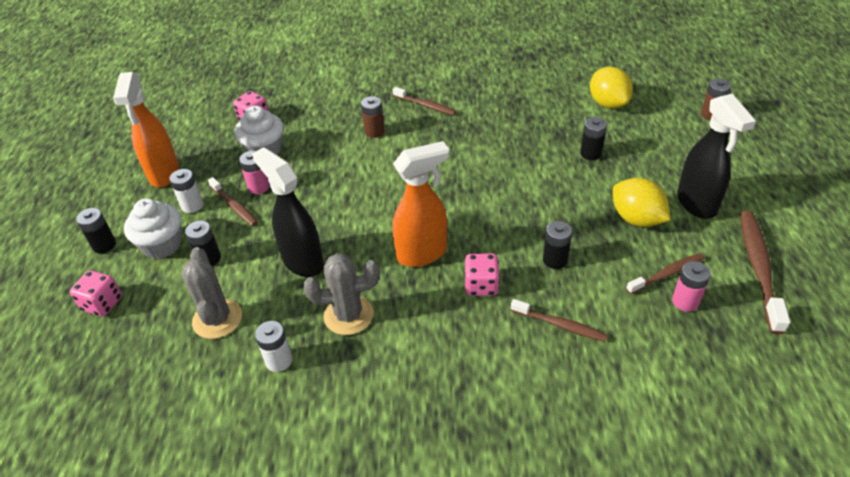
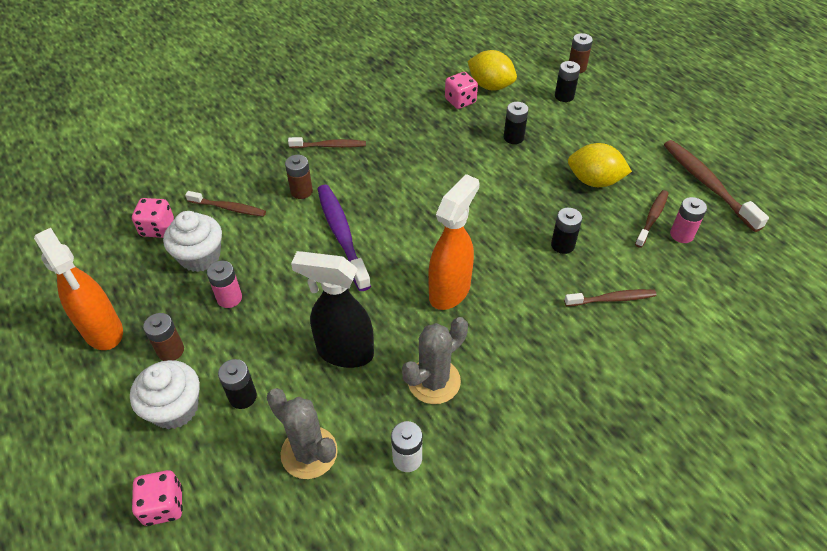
camera: 35 degrees left, 5 degrees up
(104, 245) = (103, 442): black battery -> black battery (564, 96)
(192, 205) = (171, 350): white battery -> brown battery
(234, 206) = (220, 329): brown toothbrush -> brown toothbrush (228, 208)
(376, 175) = (342, 235): none -> purple toothbrush
(481, 285) = (524, 296): pink dice -> pink dice (460, 101)
(696, 204) = (626, 150): black spray bottle -> none

